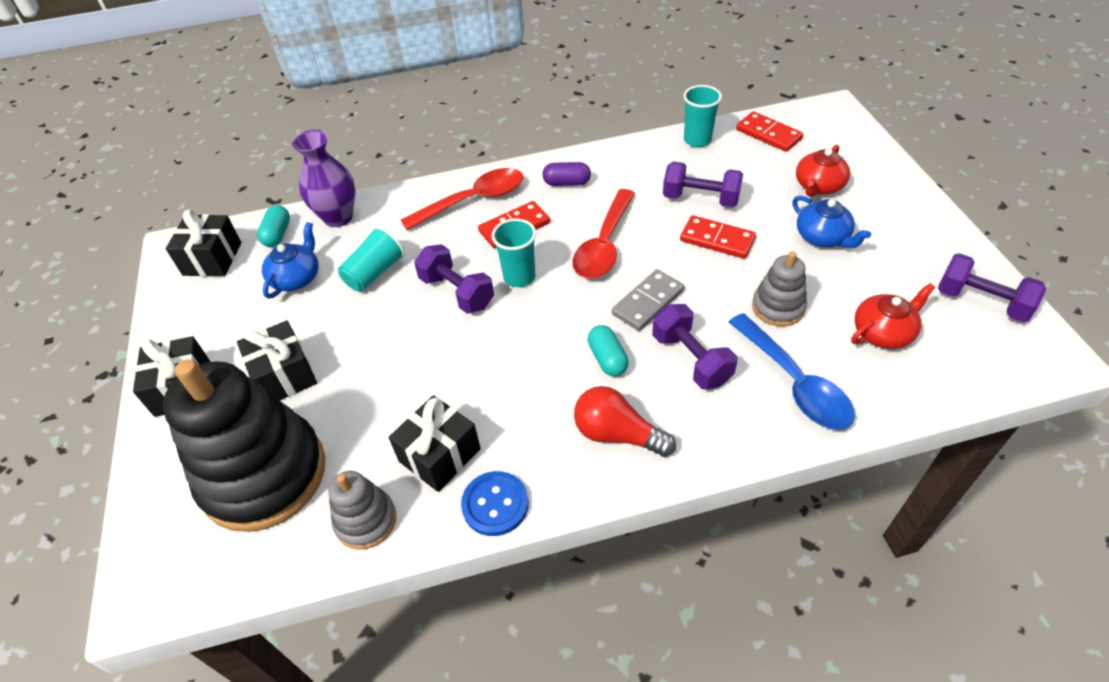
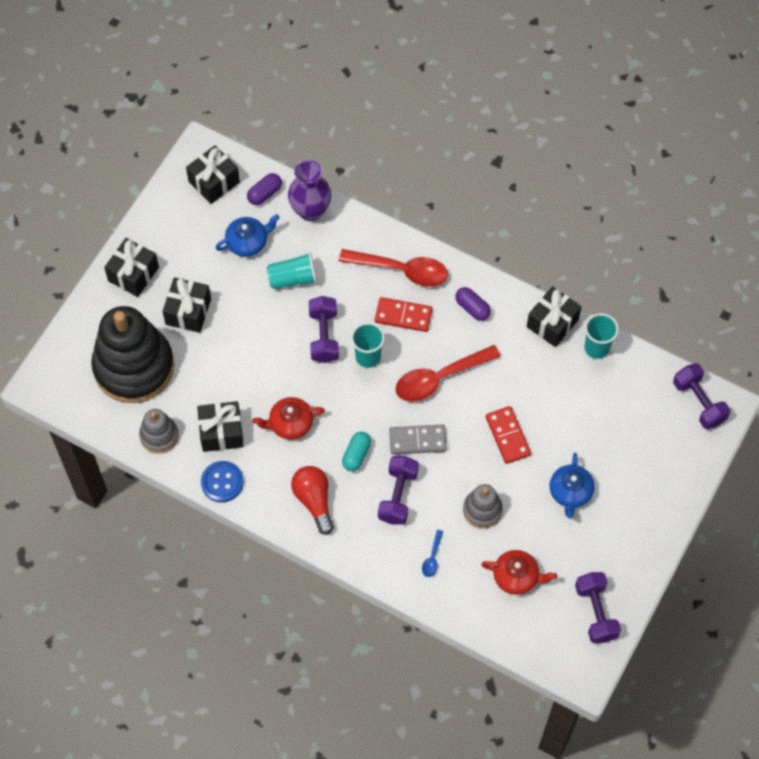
camera: 40 degrees right, 15 degrees up
(277, 234) = (265, 194): turquoise capsule -> purple capsule
(643, 149) = (552, 323): none -> black gift
(700, 199) = (537, 397): purple dumbbell -> purple dumbbell (699, 402)
(768, 134) = (649, 386): red domino -> none
(794, 383) = (432, 558): blue spoon -> blue spoon, size x0.44
(818, 186) = (620, 456): red teapot -> red teapot (290, 424)

